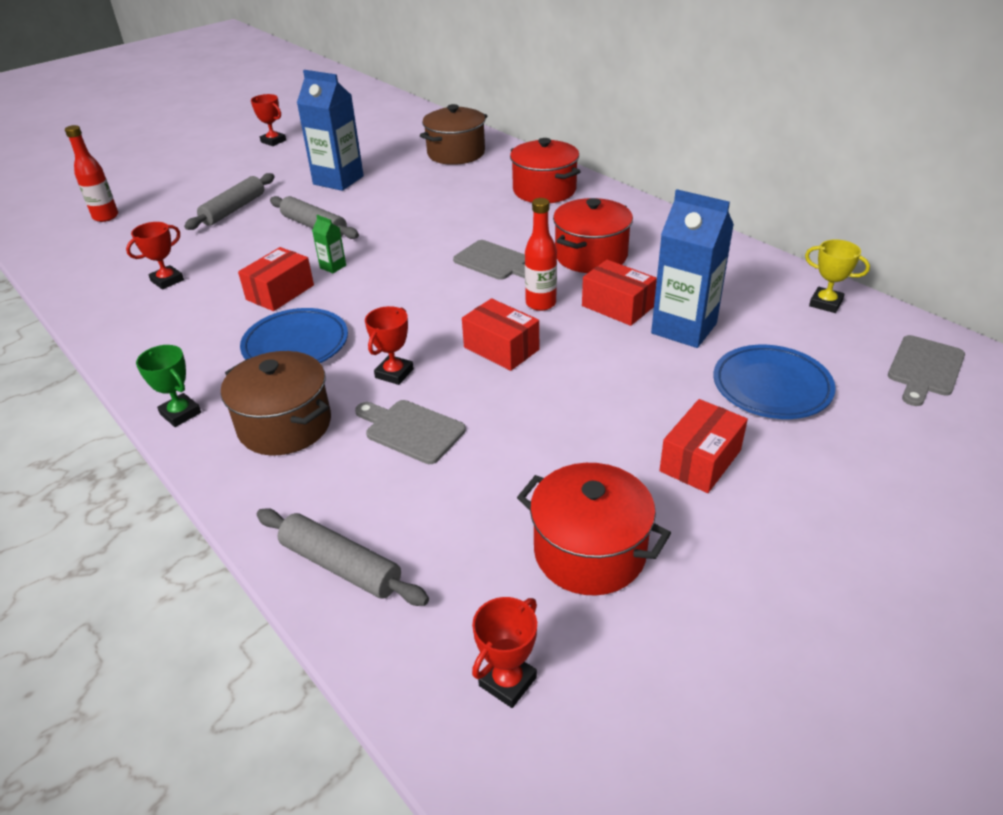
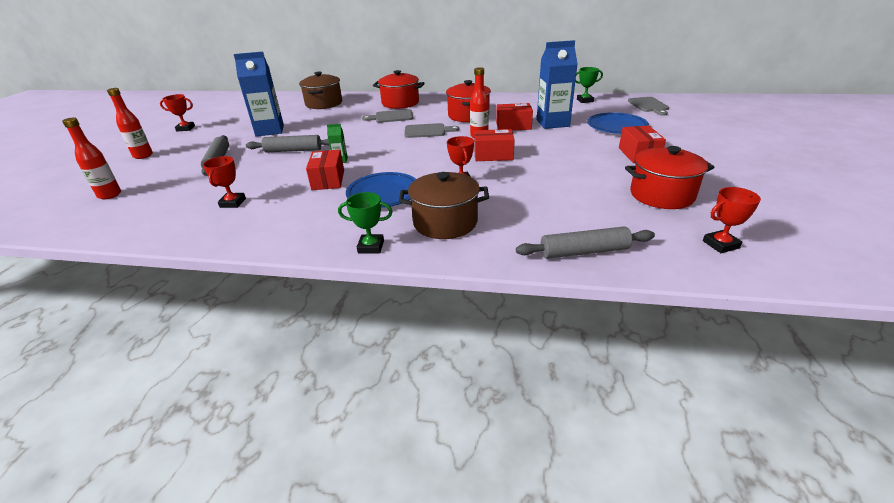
camera: 40 degrees left, 5 degrees down
(191, 170) = (143, 156): none -> red bottle
(411, 430) = (512, 195): grey cutting board -> grey cutting board (391, 117)
(507, 681) = (720, 244): red trophy -> red trophy turned 75 degrees clockwise
(825, 303) = (585, 100): yellow trophy -> green trophy

